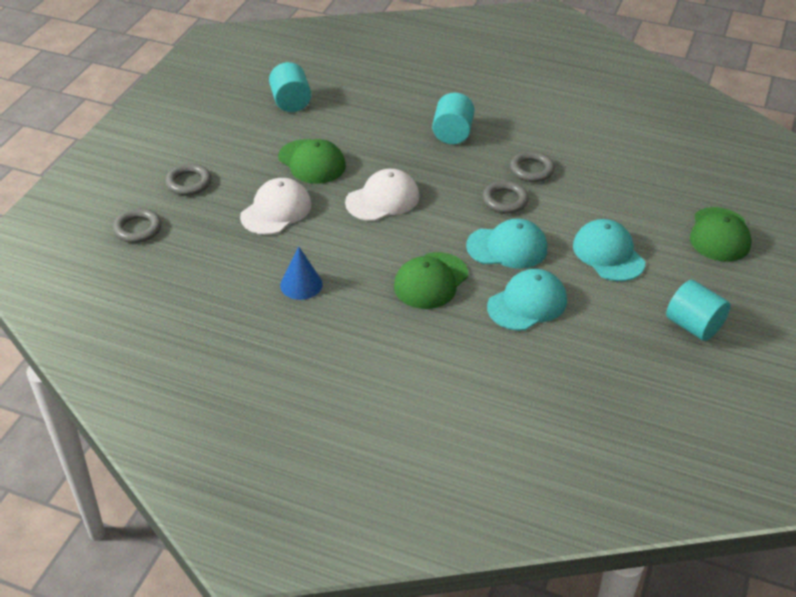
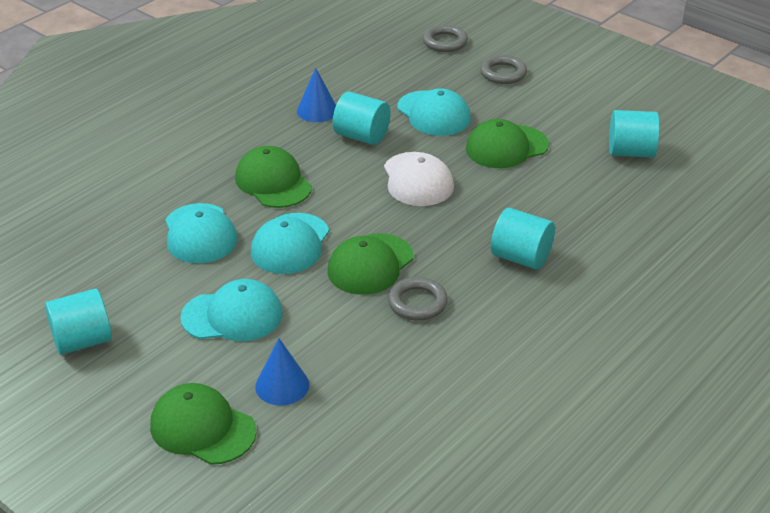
camera: 110 degrees right, 5 degrees down
(276, 210) = (433, 114): white cap -> turquoise cap
(333, 245) = (361, 136): none -> turquoise cylinder
(505, 200) = (370, 264): grey ring -> green cap
(655, 210) = (282, 385): none -> blue cone

